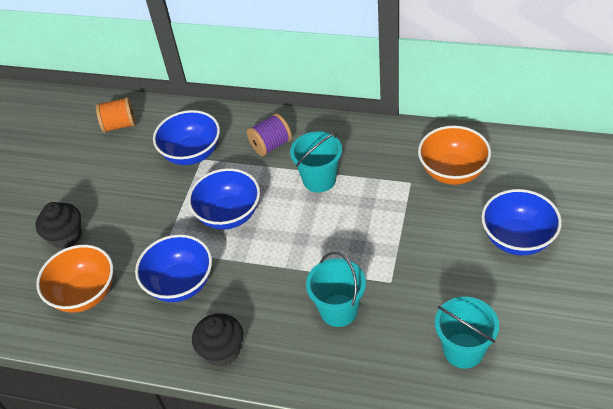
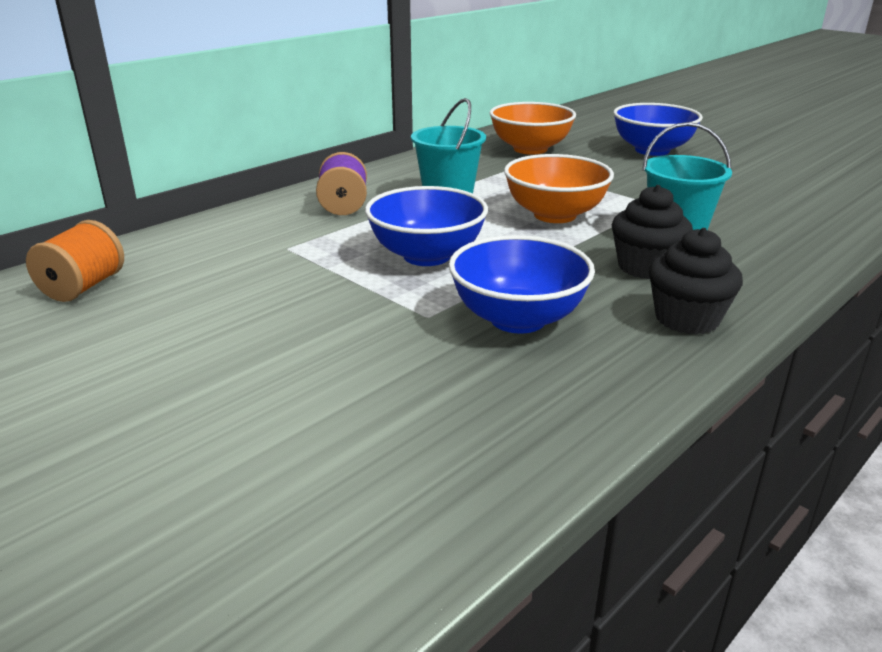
camera: 65 degrees left, 20 degrees down
(66, 236) = (253, 402): black cupcake -> black cupcake (645, 267)
(85, 294) = (433, 415): orange bowl -> orange bowl (555, 215)
(192, 153) = (263, 251): blue bowl -> none
(463, 350) = (783, 199): turquoise bucket -> none

